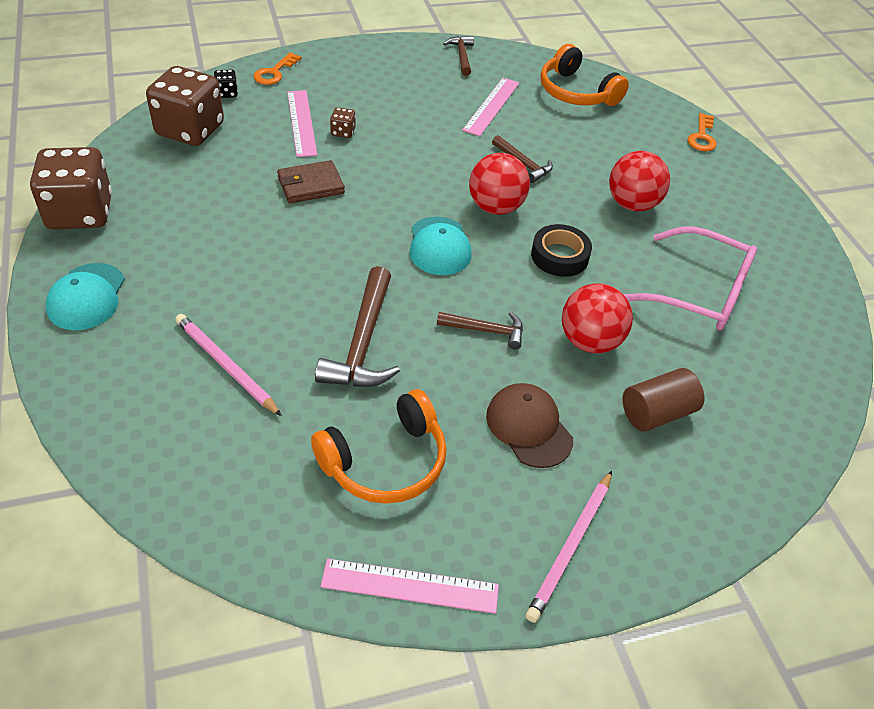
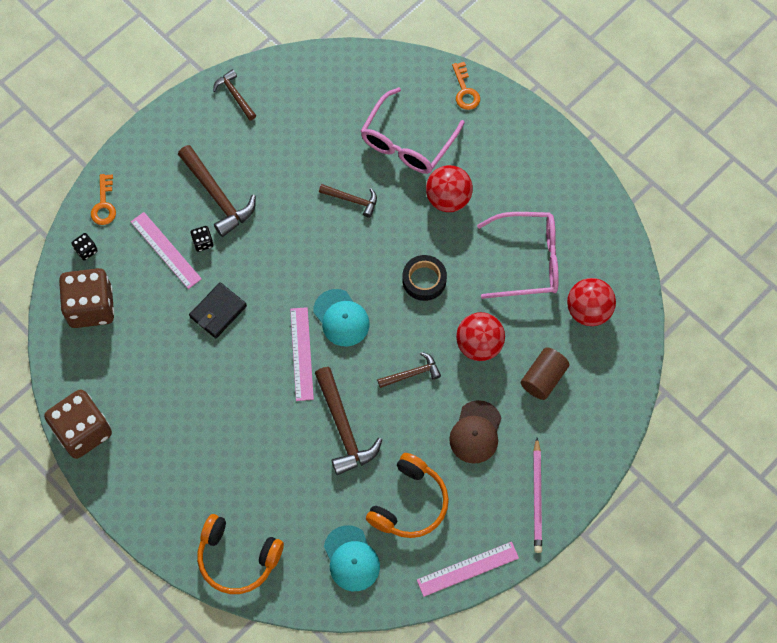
camera: 25 degrees left, 20 degrees up
(87, 297) = (148, 495): turquoise cap -> turquoise cap (351, 558)
(226, 366) = (274, 494): pink pencil -> none
(310, 185) = (218, 311): brown wallet -> black wallet
(343, 132) = (203, 242): brown dice -> black dice
(387, 108) = (217, 196): none -> brown hammer
(491, 106) = (293, 146): pink ruler -> pink ruler (301, 353)
(496, 207) = (357, 257): red ball -> red ball (588, 310)
(529, 427) = (476, 432): brown cap -> brown cap turned 105 degrees counterclockwise
(576, 92) = (348, 90): orange headphones -> orange headphones (237, 558)
(614, 147) = (407, 142): none -> pink glasses

